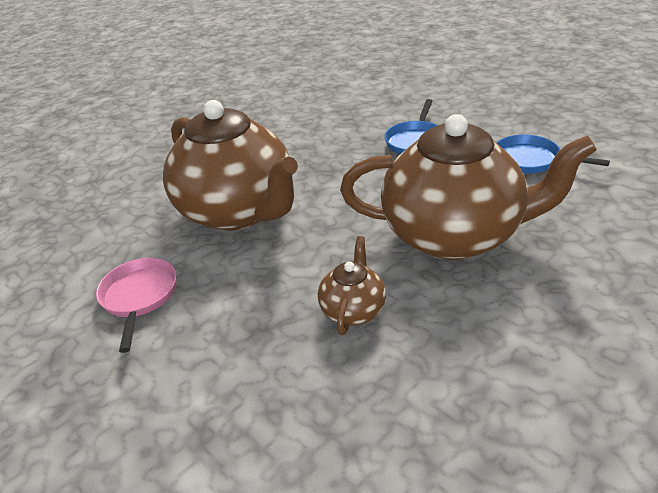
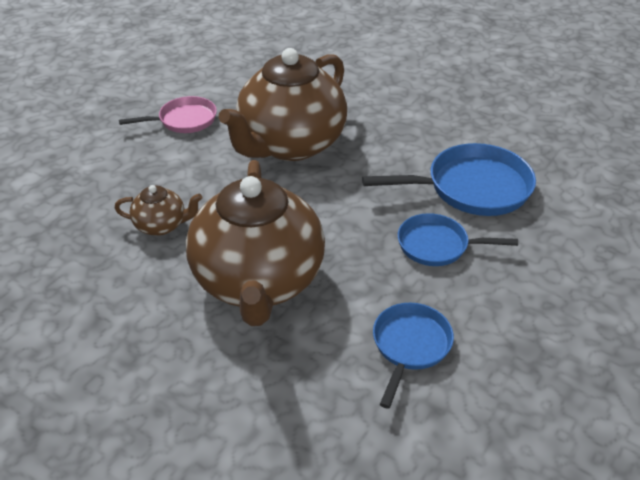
camera: 75 degrees right, 5 degrees up
(346, 121) = (472, 188): none -> blue pan

